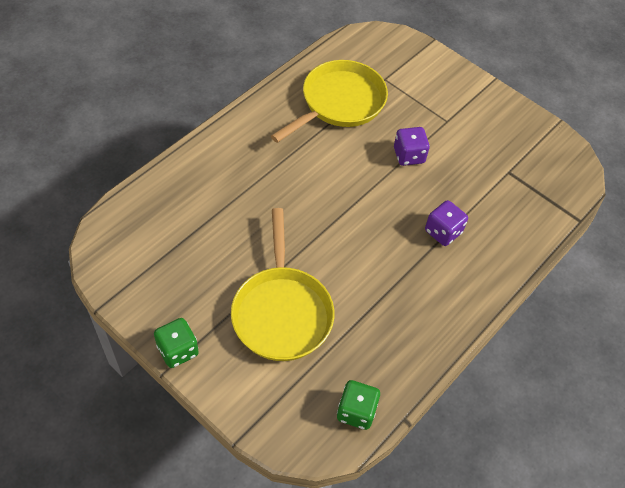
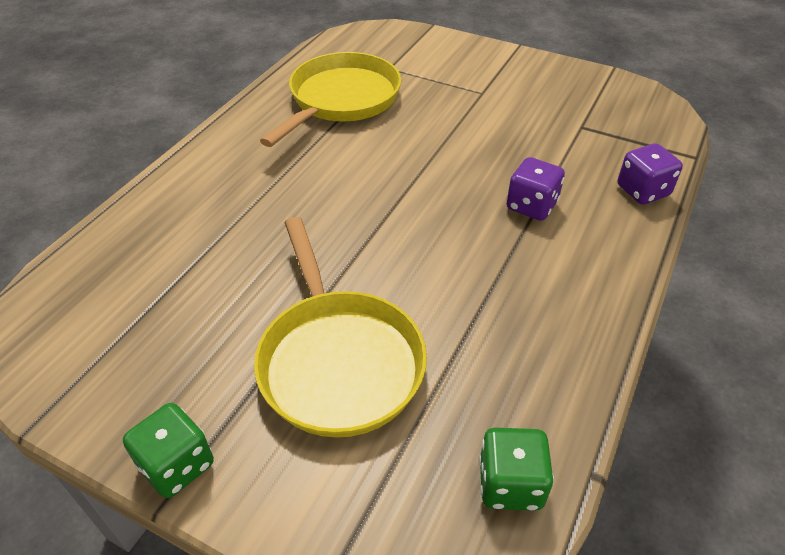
camera: 10 degrees left, 10 degrees down
(409, 155) = (450, 134): purple dice -> purple dice (643, 191)

